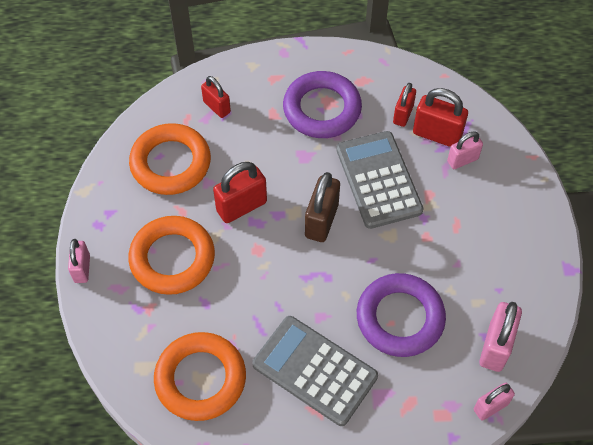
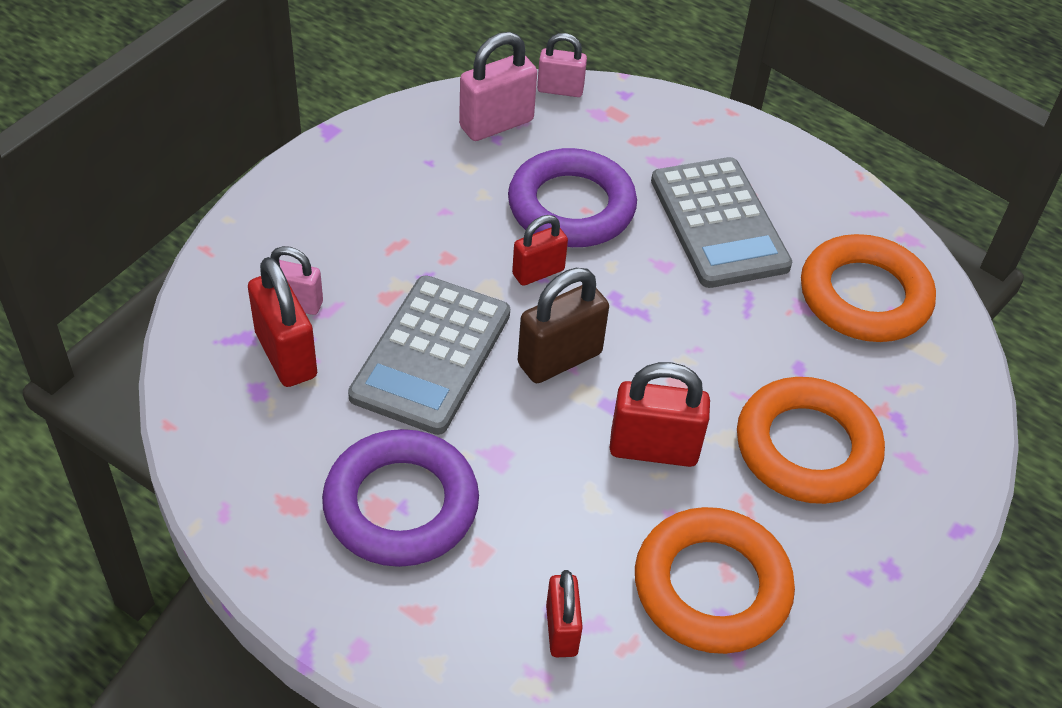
camera: 145 degrees left, 10 degrees down
(82, 269) = (952, 520): pink padlock -> none
(403, 114) = (297, 412): red padlock -> red padlock (538, 272)

